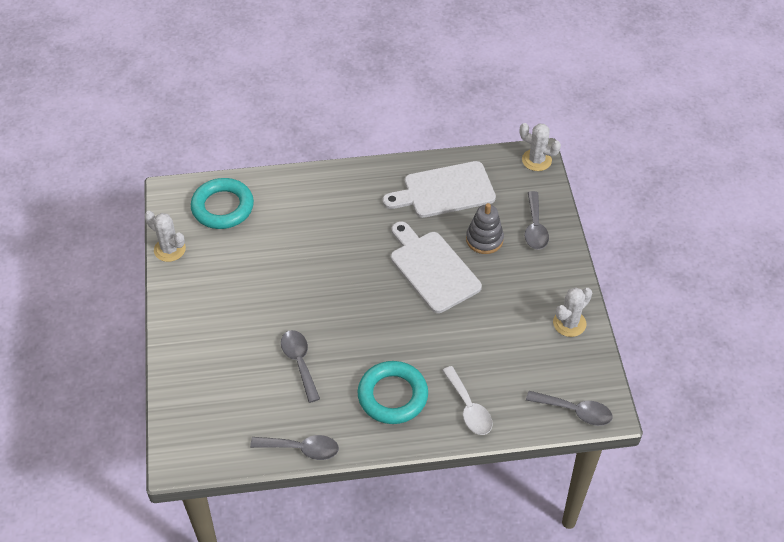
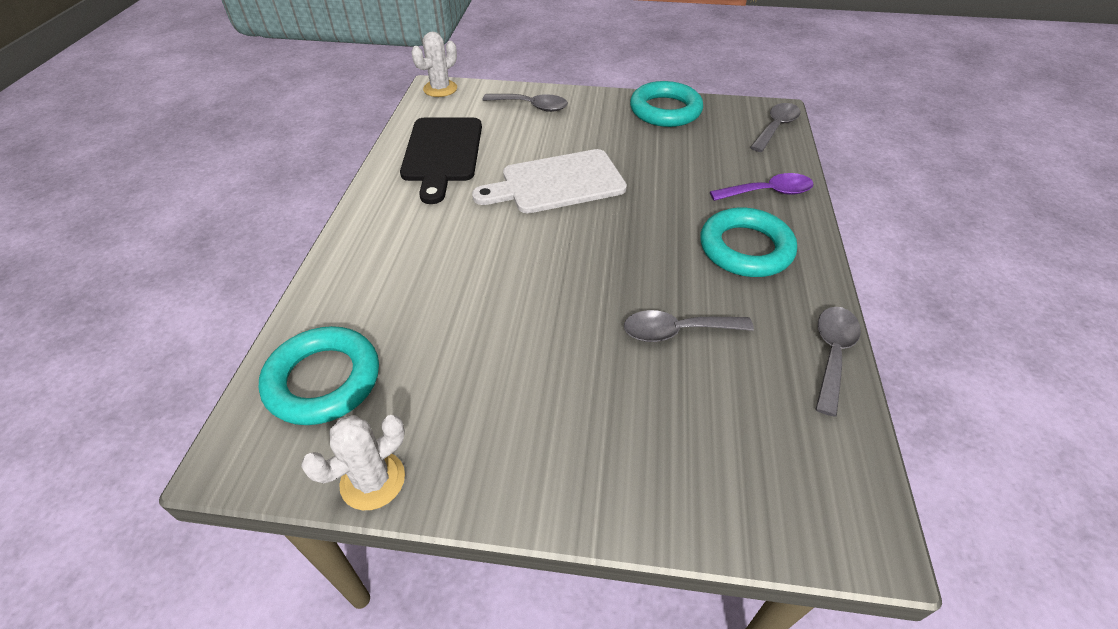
camera: 75 degrees left, 5 degrees down
(444, 191) = (442, 153): white cutting board -> black cutting board
(469, 408) = (768, 192): white spoon -> purple spoon
(484, 239) = (531, 139): grey stacking toy -> none
(569, 323) = (665, 110): white cactus -> turquoise ring

